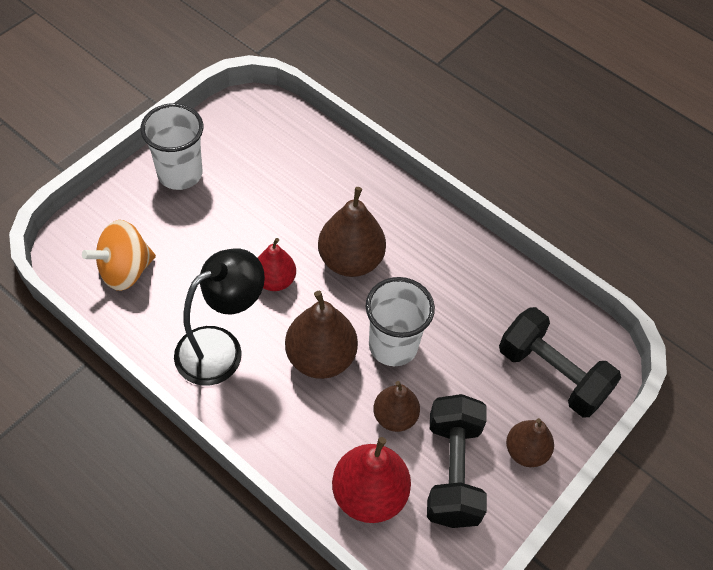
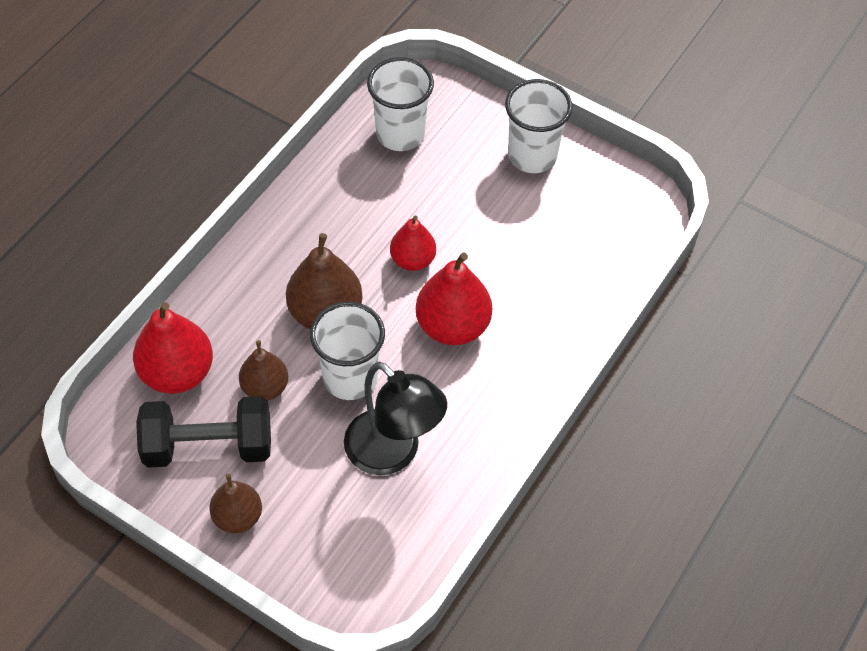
camera: 85 degrees right, 0 degrees up
(125, 270) = (400, 134): orange spinning top -> white cup
(221, 348) = (324, 226): black lamp -> black lamp (393, 453)
(350, 260) = (452, 326): brown pear -> red pear
(552, 374) = (337, 542): black dumbbell -> none

